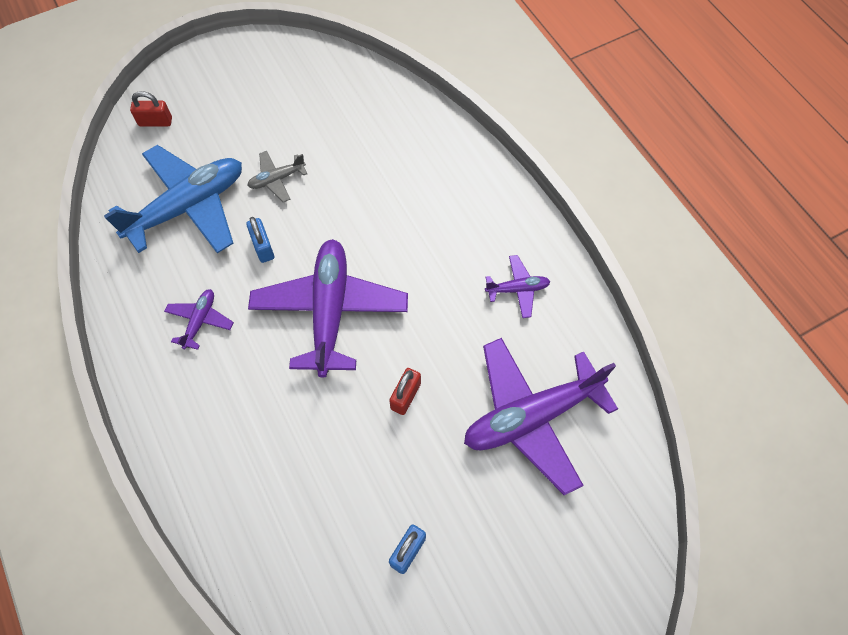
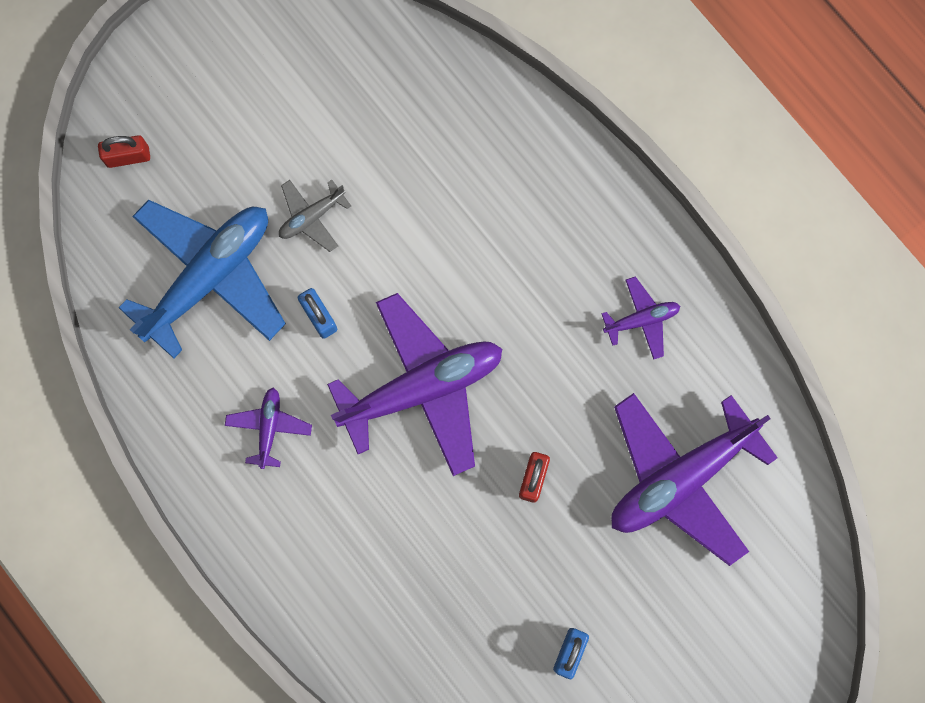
camera: 10 degrees left, 15 degrees up
(330, 311) = (422, 388): purple plane -> purple plane turned 75 degrees clockwise

